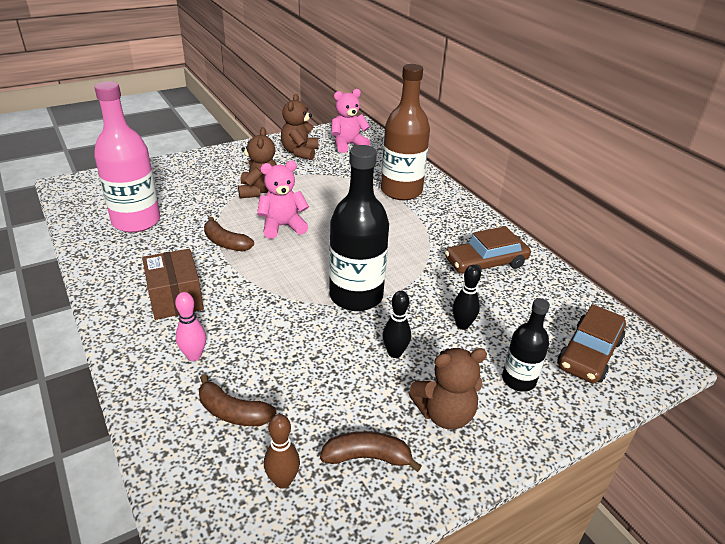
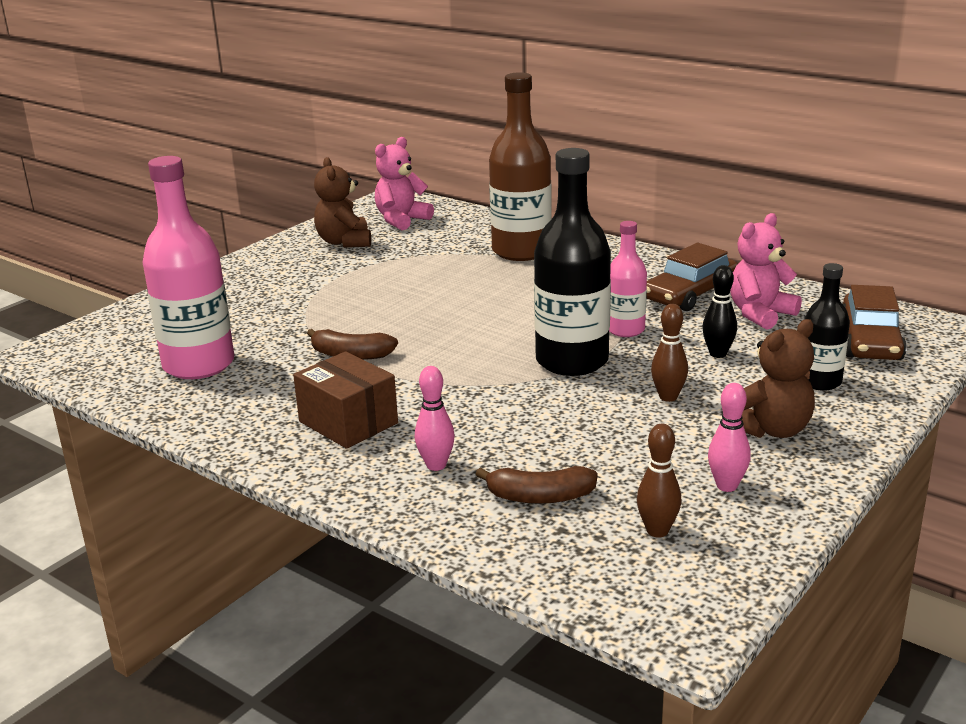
camera: 20 degrees left, 10 degrees down
(259, 191) = (334, 294): brown teddy bear -> none
(282, 226) = (408, 321): pink teddy bear -> pink teddy bear (760, 314)
(367, 457) = (726, 486): brown banana -> pink bowling pin
(394, 353) = (668, 397): black bowling pin -> brown bowling pin
(415, 280) = (625, 330): none -> pink bottle

